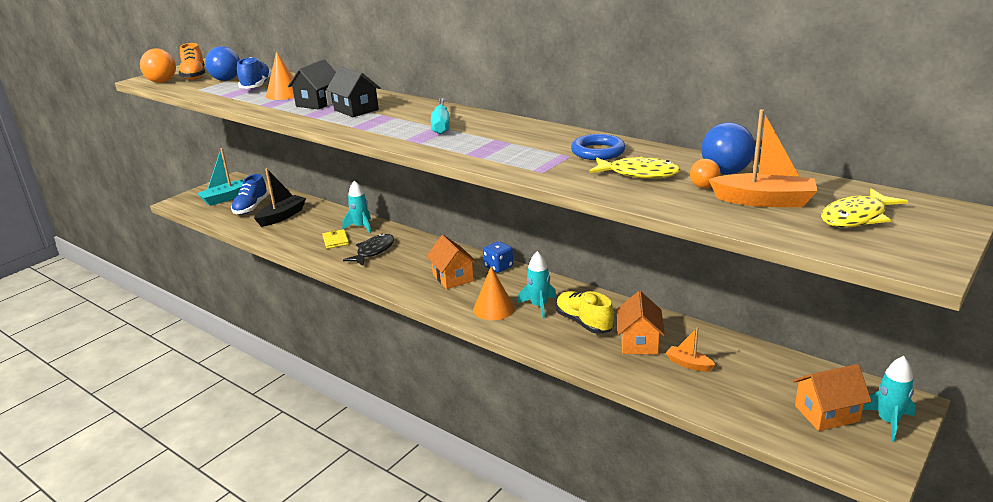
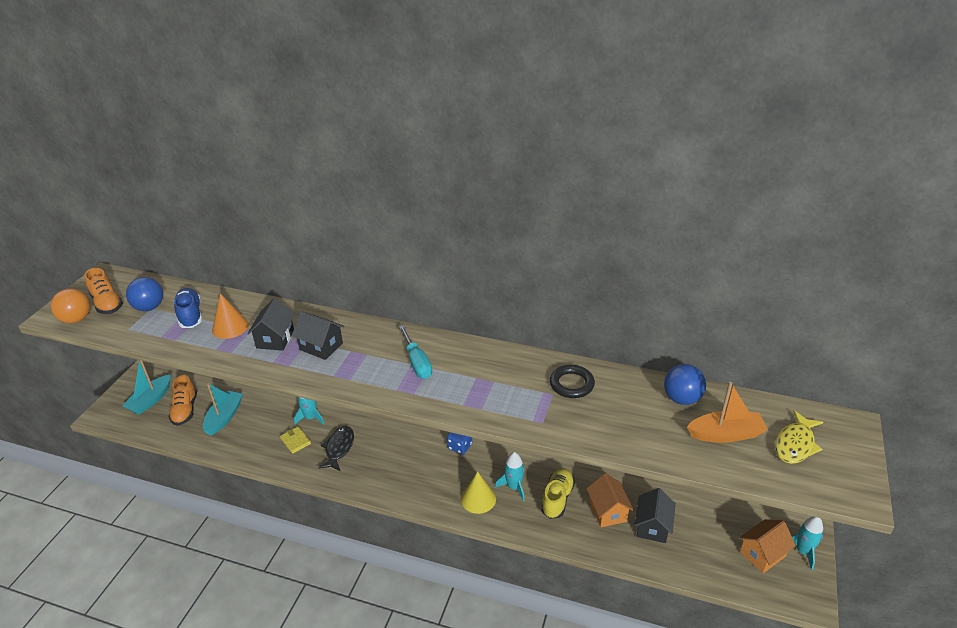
camera: 20 degrees left, 10 degrees up
(251, 207) = (185, 410): blue shoe -> orange shoe
(282, 216) = (224, 417): black boat -> turquoise boat
(453, 278) = (426, 468): orange house -> none
(493, 309) = (478, 499): orange cone -> yellow cone
(584, 322) = (557, 499): yellow shoe -> yellow shoe turned 75 degrees clockwise
(598, 152) = (571, 384): blue ring -> black ring
(639, 174) = (619, 412): yellow fish -> none
(688, 364) = (652, 526): orange boat -> black house
(704, 187) = (675, 422): orange ball -> none

